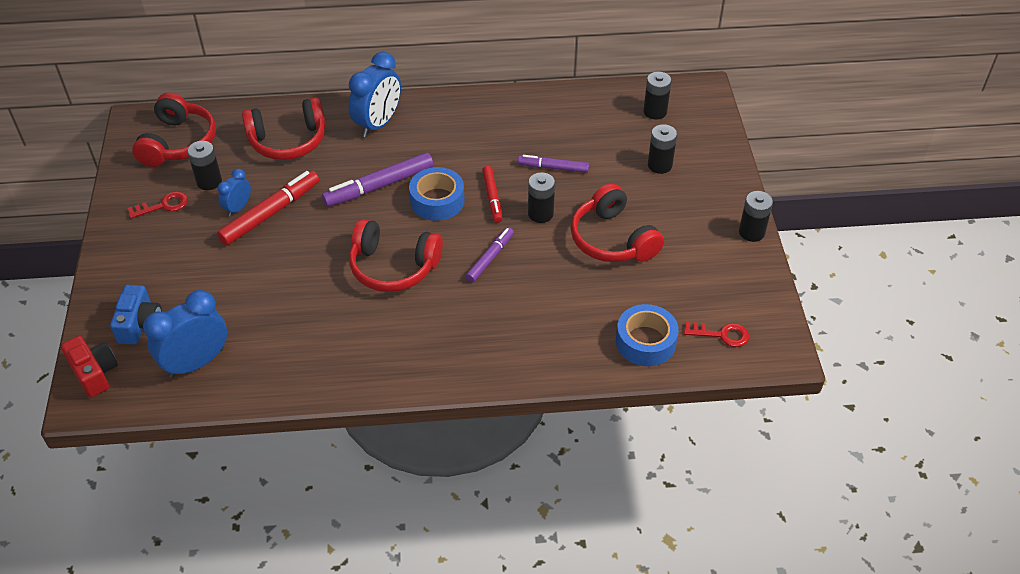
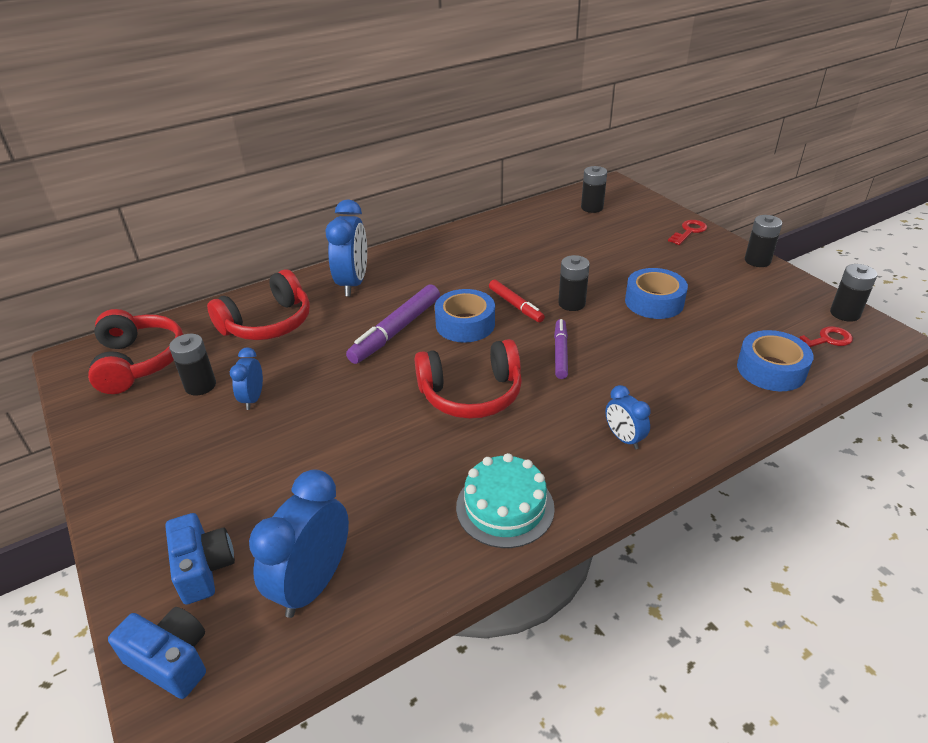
camera: 25 degrees left, 10 degrees down
(94, 373) = (171, 660): red camera -> blue camera
(163, 205) = (156, 426): red key -> red key (689, 231)
(270, 213) = (295, 391): red marker -> none
(348, 364) = (505, 507): none -> turquoise cake
(473, 350) = (624, 438): none -> blue clock
(553, 168) = (548, 267): purple marker -> none
(612, 239) = (654, 302): red headphones -> blue tape
(659, 165) = (634, 239): black battery -> black battery (845, 313)

